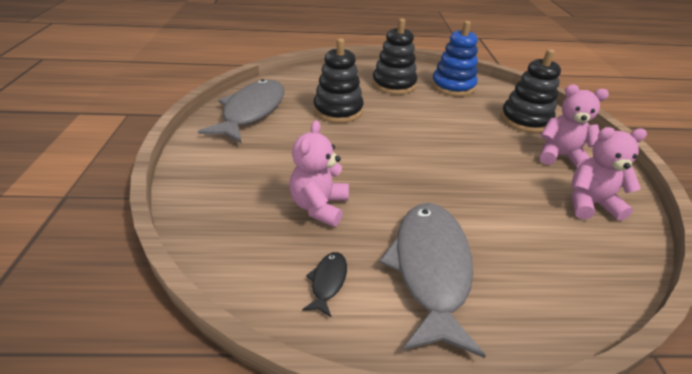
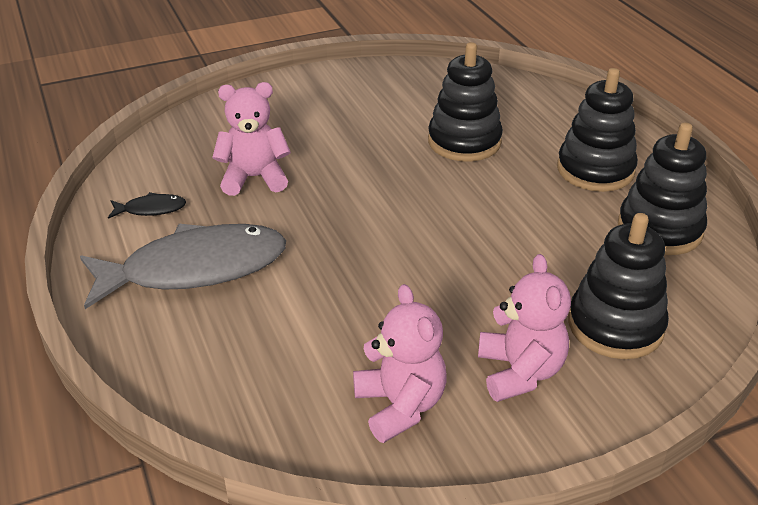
camera: 70 degrees right, 0 degrees up
(251, 112) = (402, 86): grey fish -> none
(453, 86) = (659, 229): blue stacking toy -> black stacking toy

